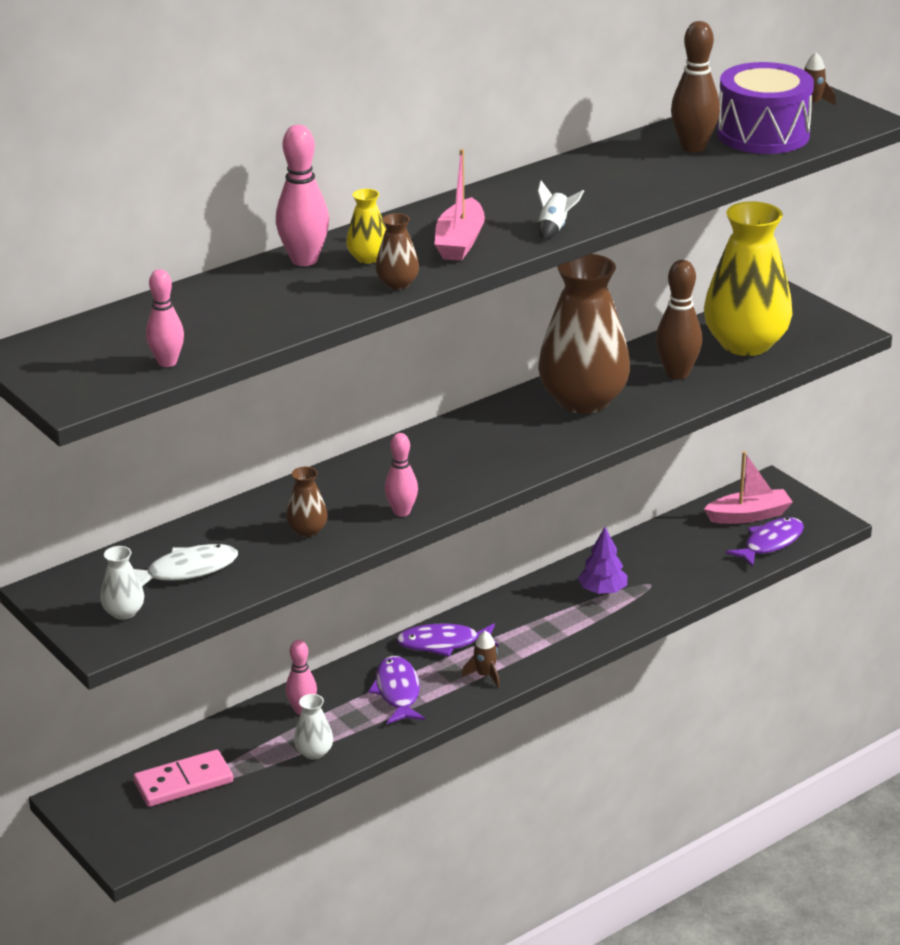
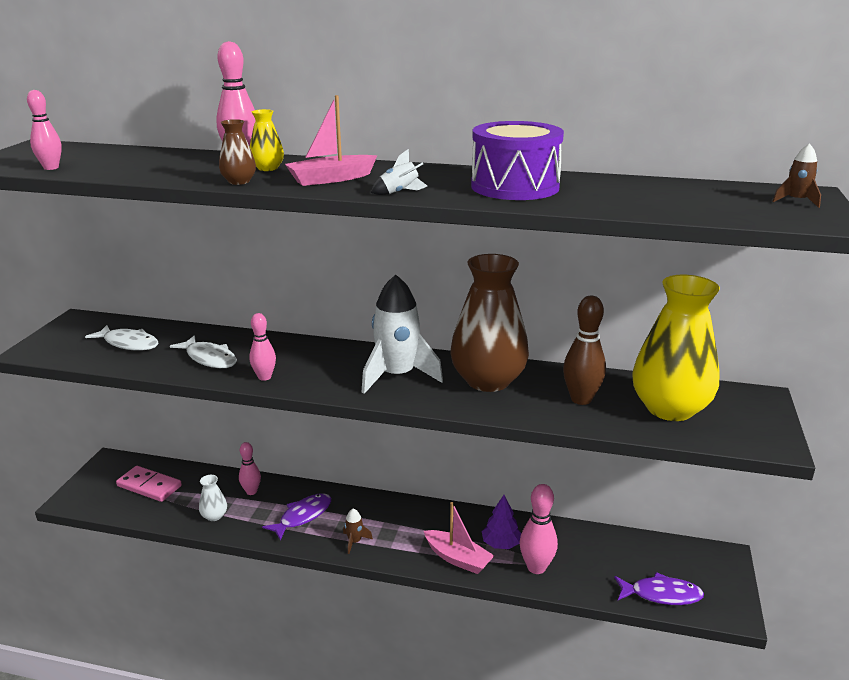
camera: 50 degrees right, 5 degrees down
(124, 612) = (67, 345): white vase -> none
(307, 530) = (209, 358): brown vase -> white fish
(443, 643) = (369, 508): purple fish -> none
(506, 441) = (397, 376): none -> white rocket
(658, 588) = (536, 567): none -> pink bowling pin
(693, 147) = (622, 191): brown bowling pin -> none
(748, 515) = (676, 566): pink boat -> pink boat (457, 558)
(763, 134) = (701, 202): purple drum -> purple drum (515, 187)

